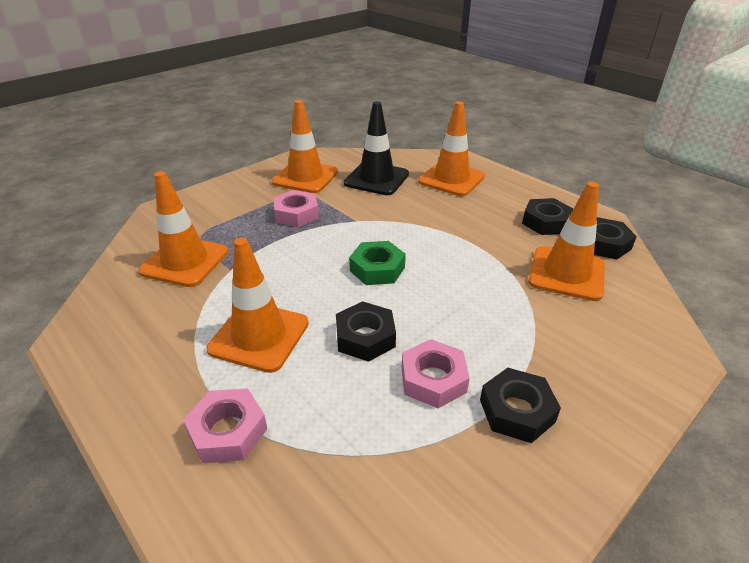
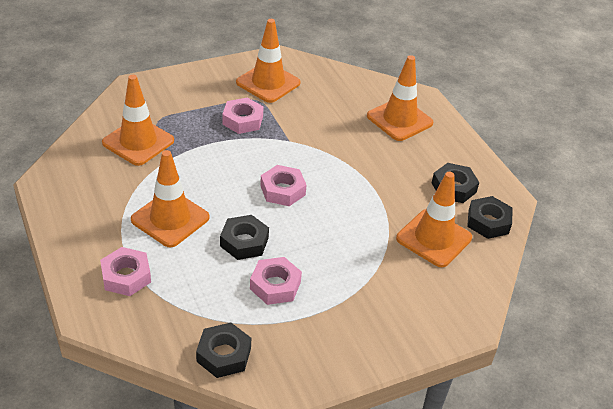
camera: 15 degrees right, 5 degrees up
(376, 179) = (330, 101): black traffic cone -> none
(377, 269) = (282, 190): green nut -> pink nut
(517, 411) = (319, 323): black nut -> black nut (223, 355)

